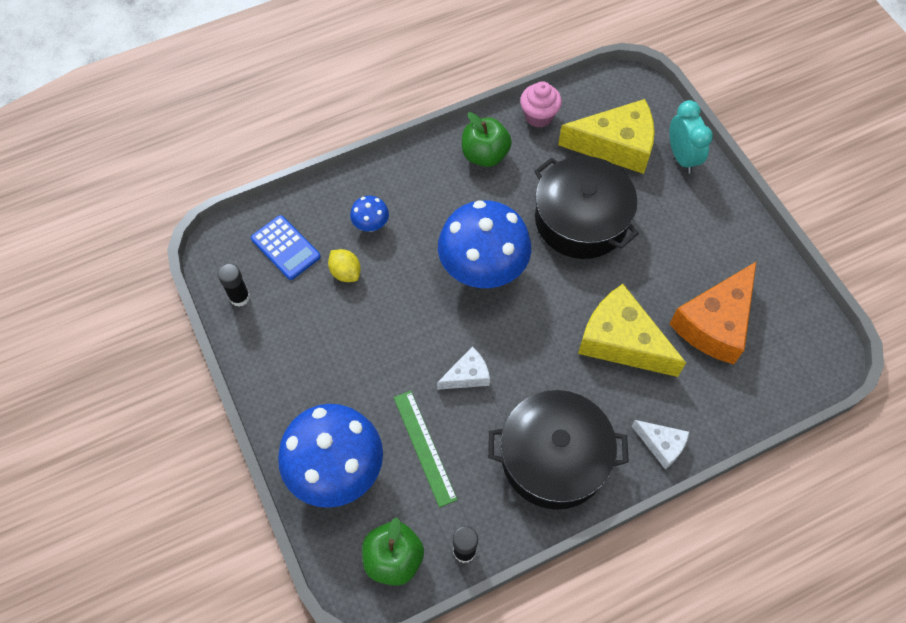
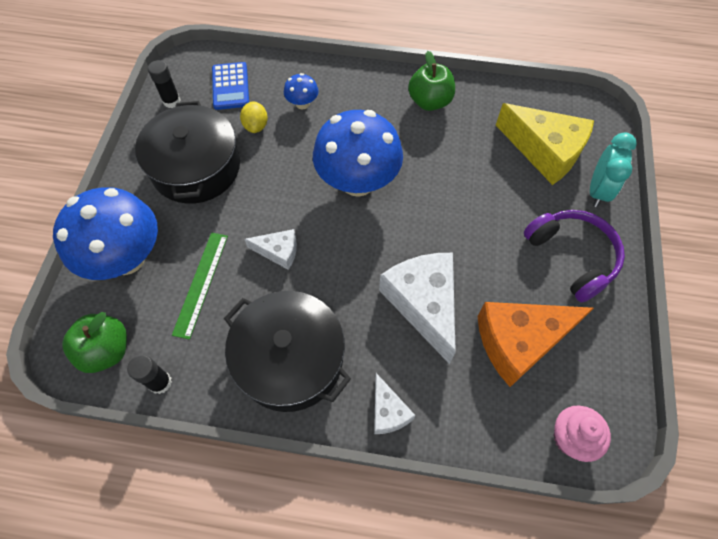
camera: 35 degrees right, 0 degrees up
(538, 116) = (497, 96): pink cupcake -> pink cupcake (571, 438)
(581, 220) = (468, 190): black pot -> black pot (196, 167)
(621, 341) = (423, 304): yellow cheese -> white cheese
(703, 227) = (572, 256): none -> purple headphones

